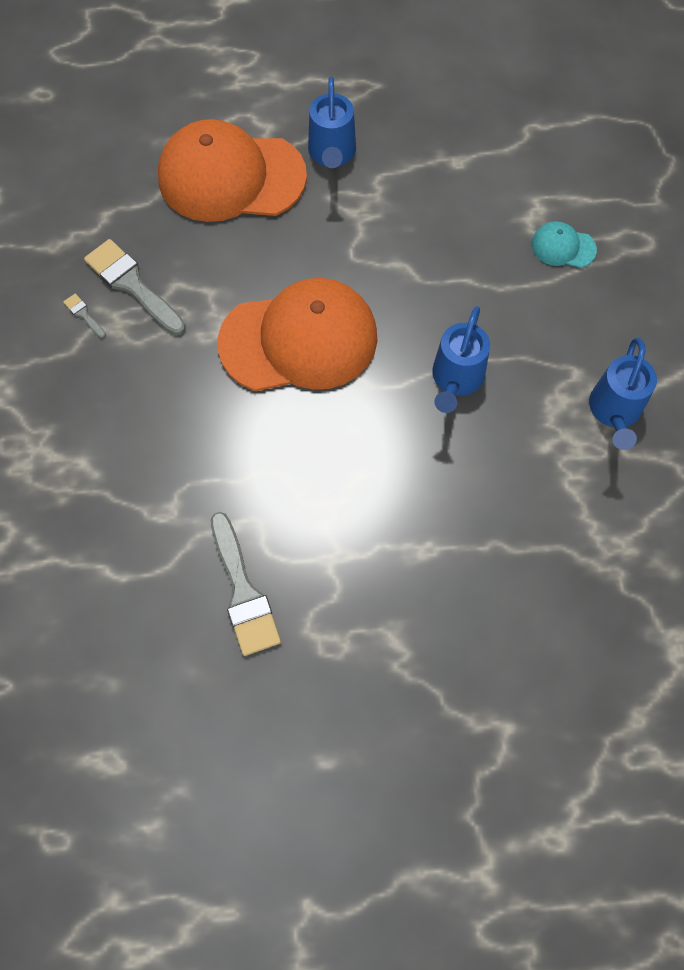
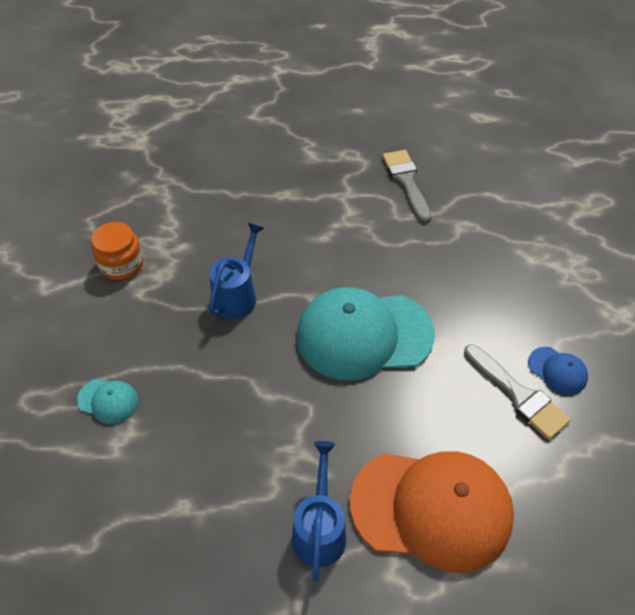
camera: 175 degrees left, 15 degrees down
(83, 314) = (557, 370): grey brush -> blue cap
(299, 340) = (364, 335): orange cap -> turquoise cap
(614, 412) = (122, 264): blue watering can -> orange jar

